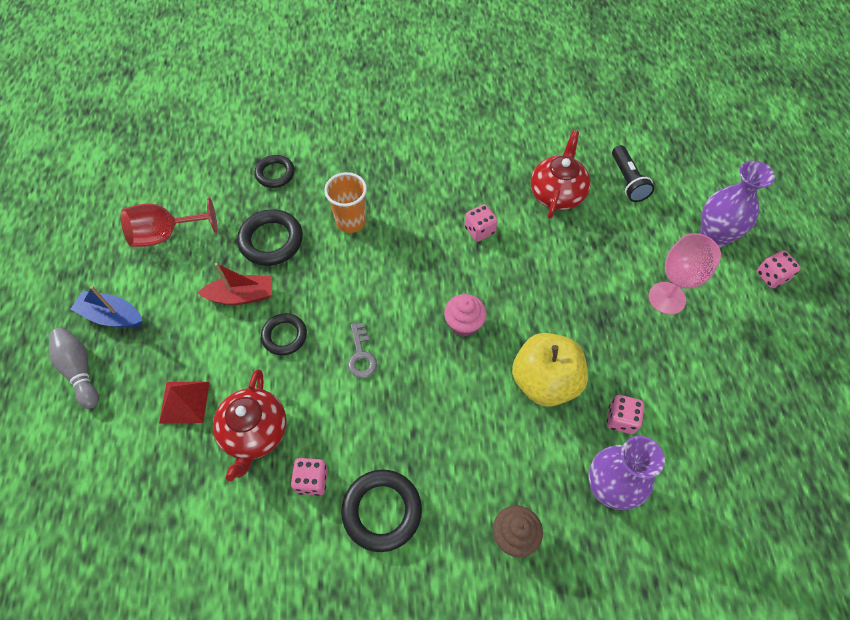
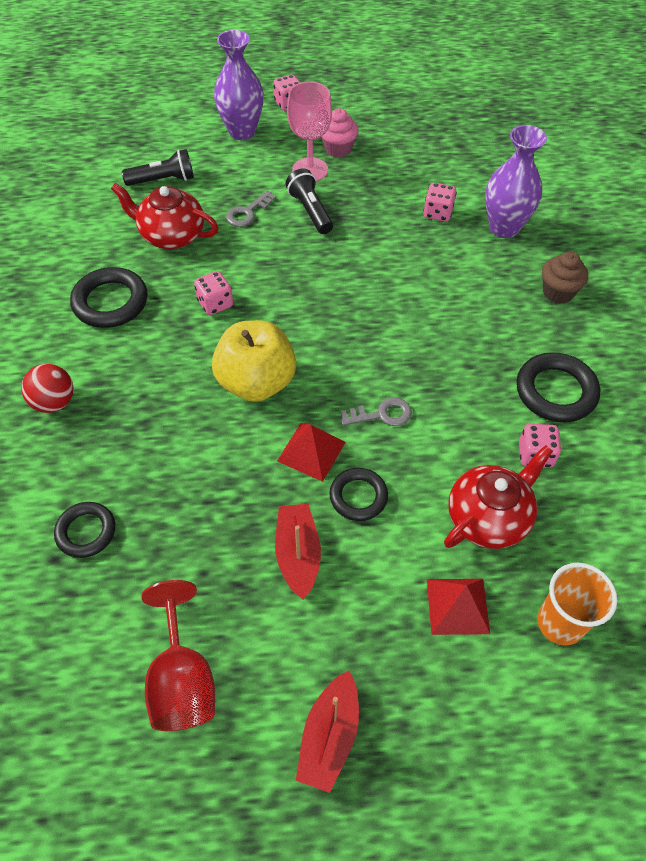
camera: 90 degrees left, 5 degrees down
(80, 370) = (422, 766): grey bowling pin -> none
(112, 316) = (329, 736): blue boat -> red boat
(255, 433) = (488, 517): red teapot -> red teapot turned 45 degrees counterclockwise
(271, 240) = (209, 526): black ring -> black ring (110, 302)
(328, 303) = (311, 451): none -> red pyramid
(351, 221) = (187, 432): orange cup -> orange cup (560, 623)
(380, 142) = (54, 402): none -> red ball
(464, 324) = (339, 321): pink cupcake -> pink cupcake (338, 149)
(545, 381) = (403, 261): yellow apple -> yellow apple (256, 382)
(595, 247) = (247, 212): none -> grey key
(605, 299) = (310, 211): none -> black flashlight

